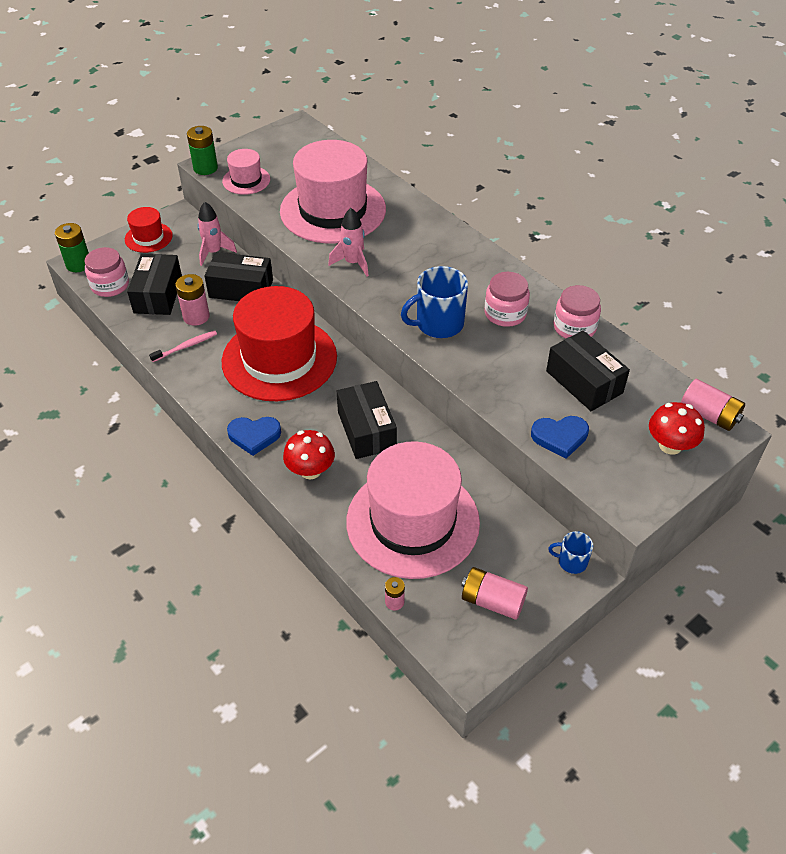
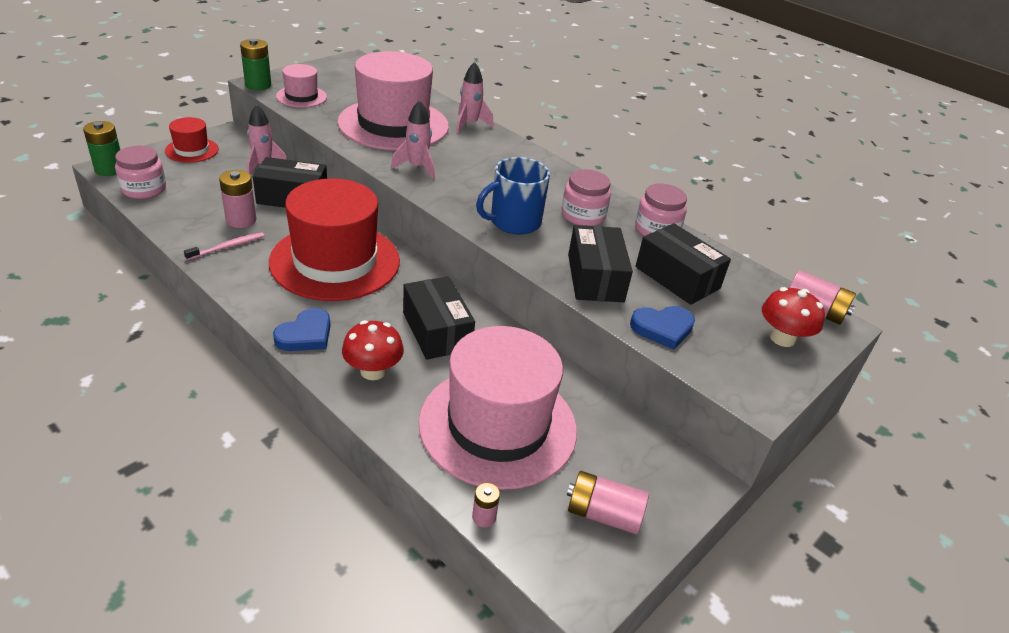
camera: 10 degrees left, 10 degrees down
(158, 295) = (198, 199): black box -> black box (595, 278)
(254, 436) = (305, 335): blue heart -> blue heart turned 45 degrees counterclockwise
(407, 205) = (469, 124): none -> pink rocket
(571, 562) = (687, 468): blue mug -> none

